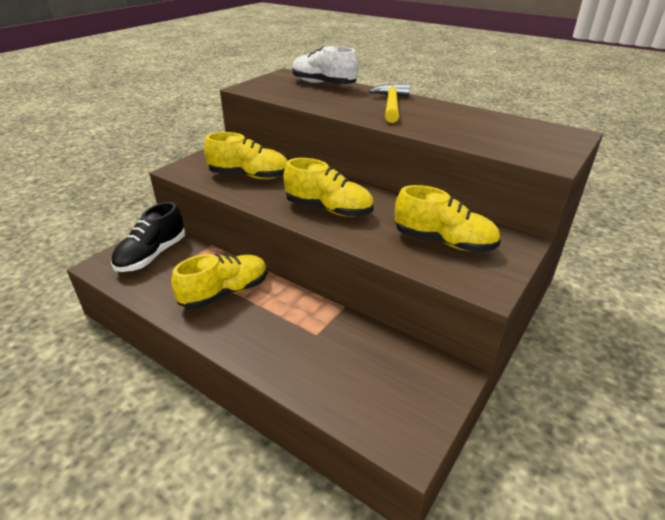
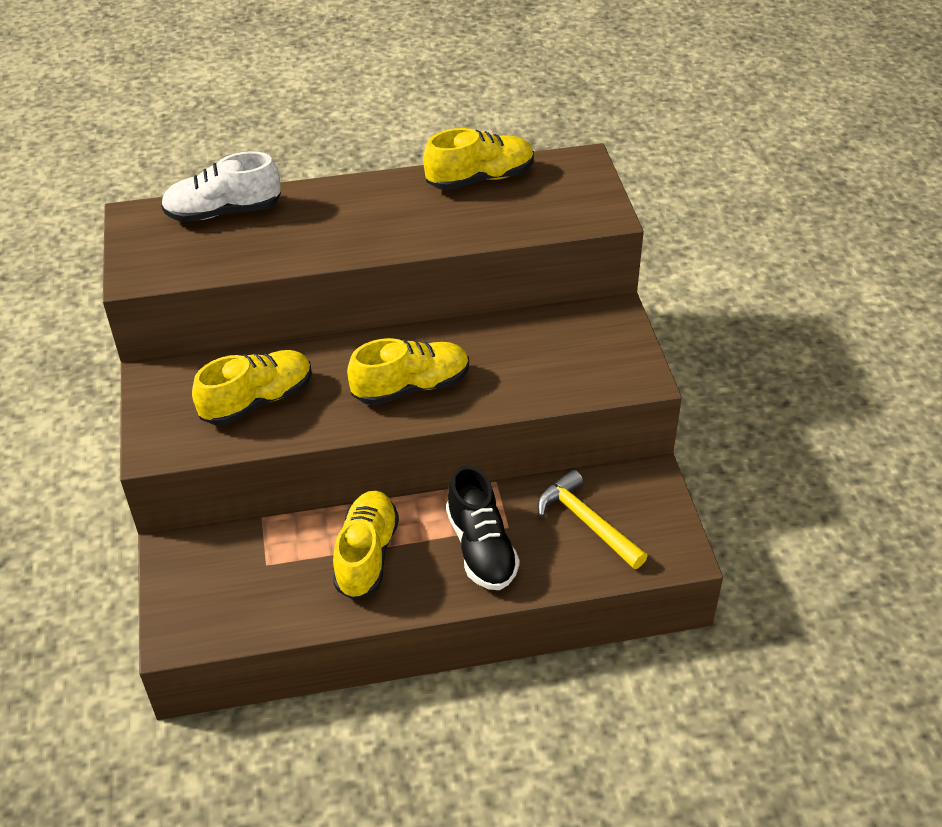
camera: 45 degrees left, 10 degrees up
(152, 255) = (215, 580): black shoe -> black shoe (481, 548)
(391, 105) = (363, 210): yellow hammer -> yellow hammer (586, 522)
(444, 242) = (559, 354): yellow shoe -> yellow shoe (480, 178)

